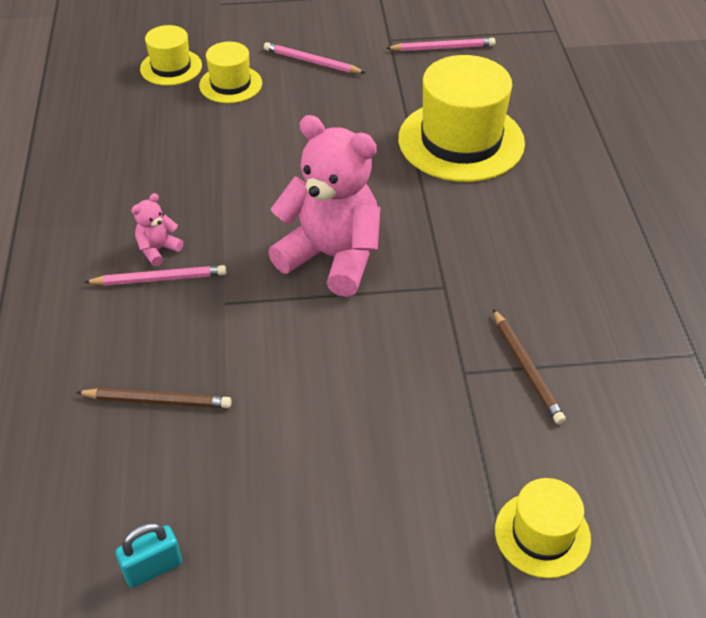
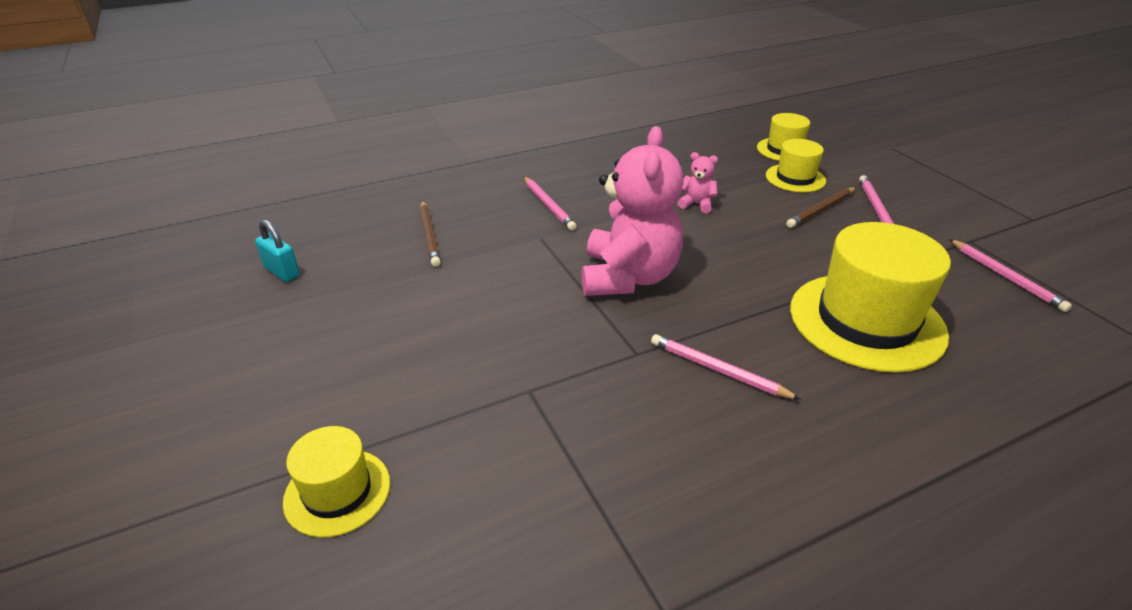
camera: 70 degrees right, 10 degrees down
(158, 250) = (578, 197): pink teddy bear -> pink teddy bear (696, 204)
(484, 245) = (718, 370): none -> pink pencil
(526, 368) = (556, 438): brown pencil -> brown pencil (821, 209)

